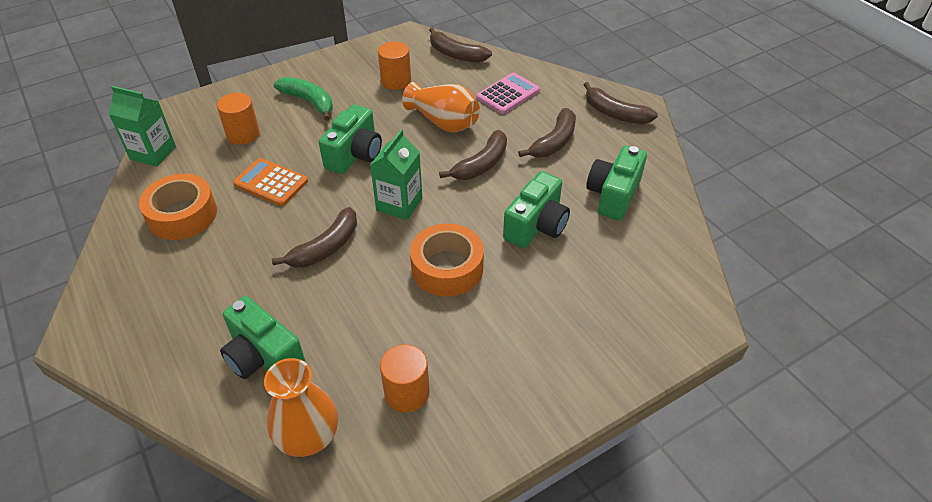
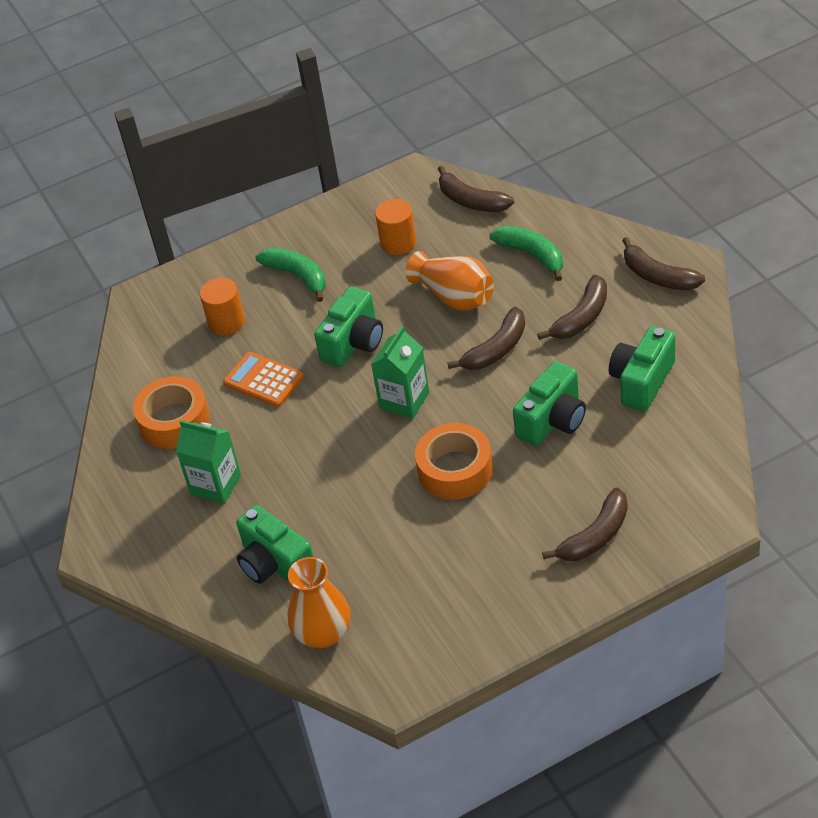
camera: 10 degrees right, 0 degrees up
(153, 153) = (130, 349): green carton -> green carton (215, 485)
(326, 247) = (328, 452): brown banana -> brown banana (595, 536)
(407, 393) = (414, 593): orange cylinder -> none
(508, 94) = (532, 255): pink calculator -> green banana

